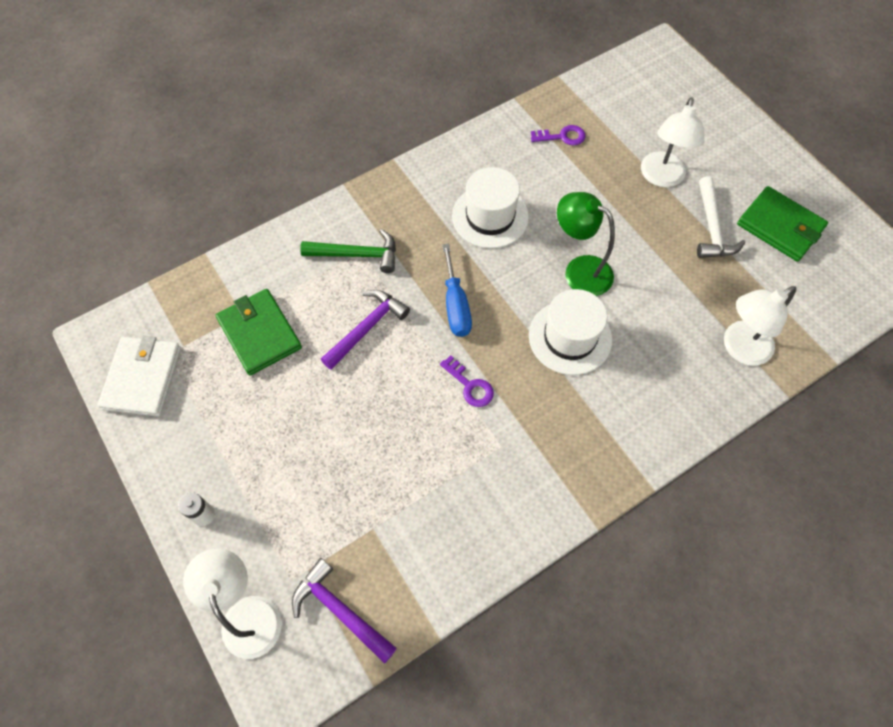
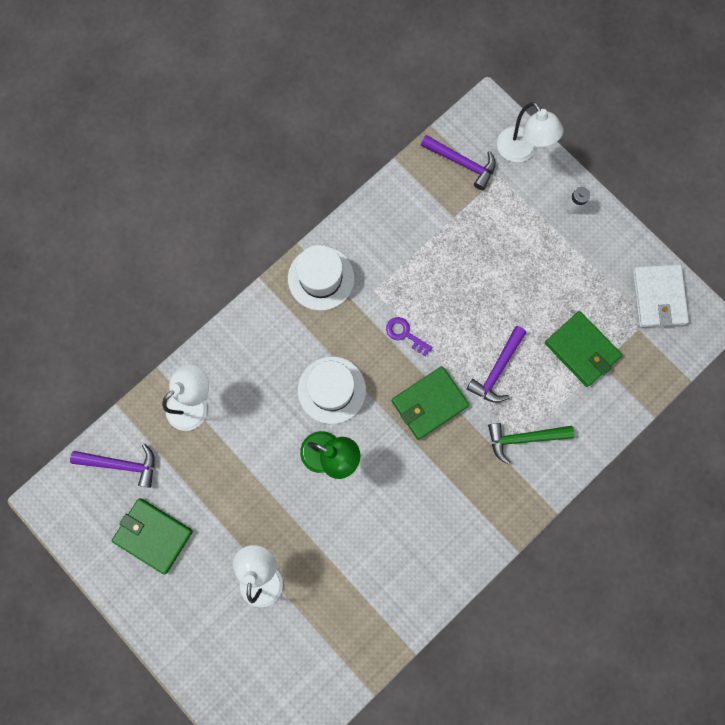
camera: 170 degrees right, 15 degrees up
(456, 305) = (429, 403): blue screwdriver -> green wallet
(490, 216) = (415, 500): white hat -> white hat (321, 278)
(562, 137) = (361, 609): purple key -> none
(712, 227) = (215, 523): white hammer -> none
(823, 298) = (121, 464): none -> purple hammer

